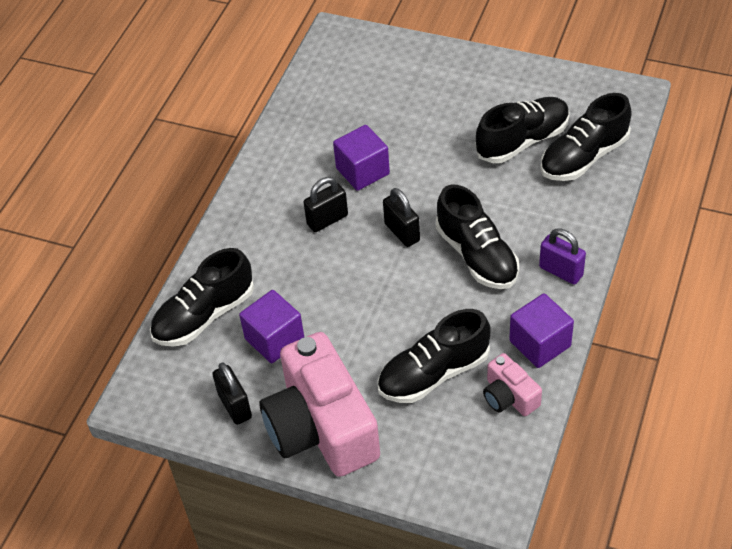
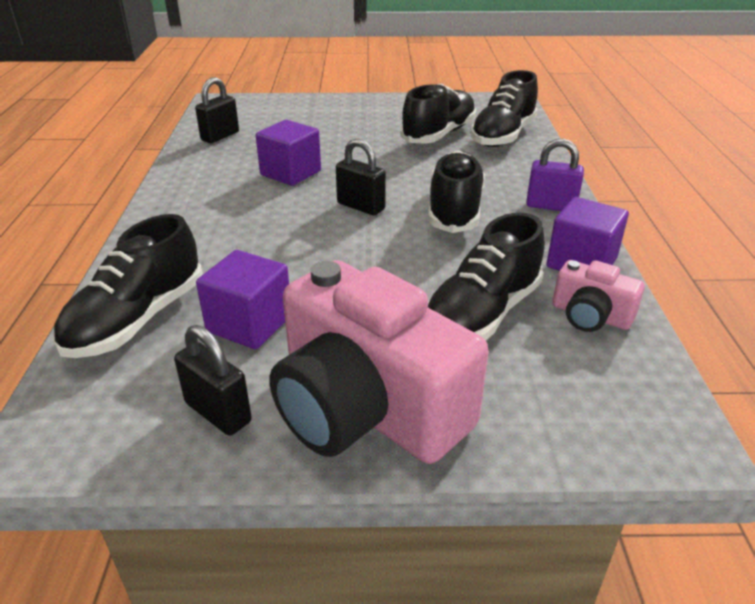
camera: 25 degrees left, 15 degrees down
(327, 220) = (269, 211): black padlock -> black padlock (220, 136)
(477, 256) = (455, 210): black shoe -> black shoe turned 120 degrees counterclockwise

